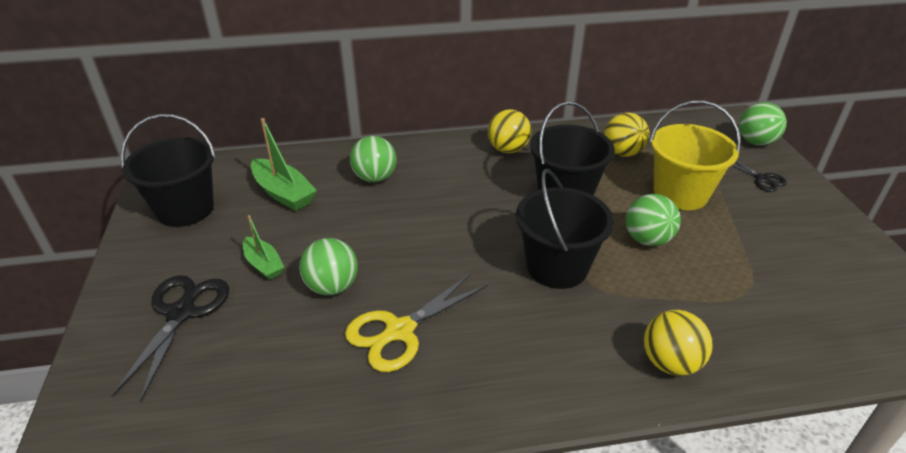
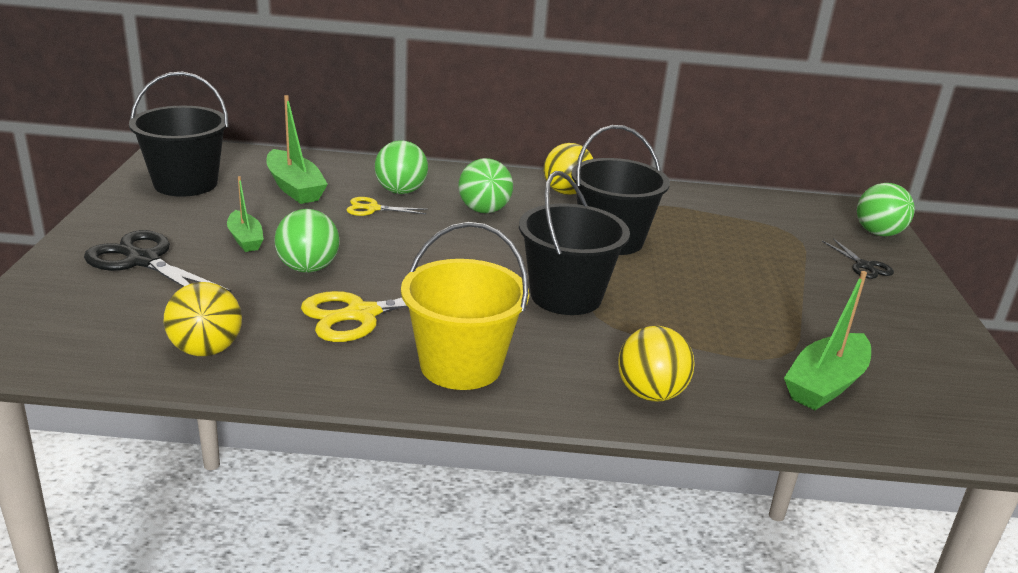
camera: 10 degrees right, 10 degrees down
(181, 313) = (143, 261): black scissors -> black scissors turned 75 degrees counterclockwise
(359, 203) = (372, 208): none -> yellow scissors
(622, 153) = (703, 216): yellow ball -> yellow ball (206, 350)
(647, 239) = (687, 292): green ball -> green ball (484, 210)
(680, 194) = (752, 262): yellow bucket -> yellow bucket (461, 365)
(793, 315) = (825, 384): none -> green boat

